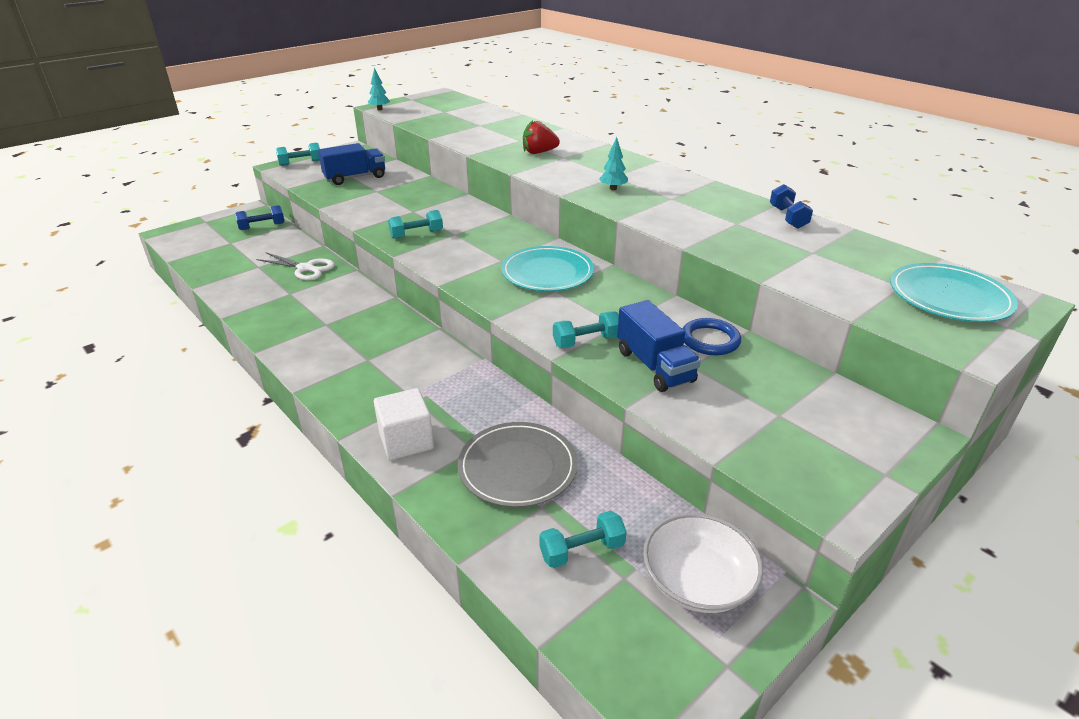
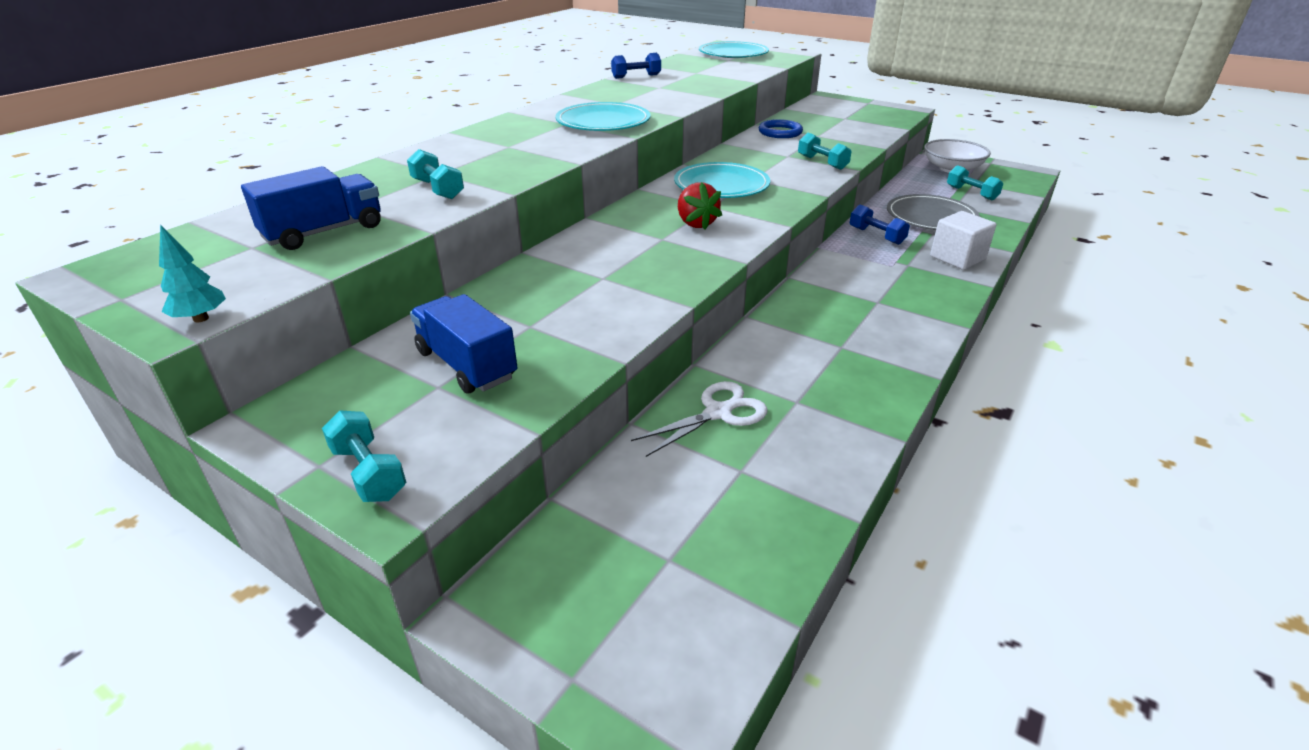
camera: 105 degrees left, 0 degrees up
(262, 226) = (576, 542): blue dumbbell -> blue dumbbell (876, 236)
(306, 268) = (718, 412): white scissors -> white scissors turned 45 degrees clockwise
(416, 234) = (677, 260): turquoise dumbbell -> turquoise dumbbell (437, 189)
(539, 152) = (493, 158): red strawberry -> red strawberry (696, 223)
(613, 188) = (603, 121): turquoise tree -> turquoise plate
(654, 366) = (830, 144): blue truck -> blue truck (324, 232)

